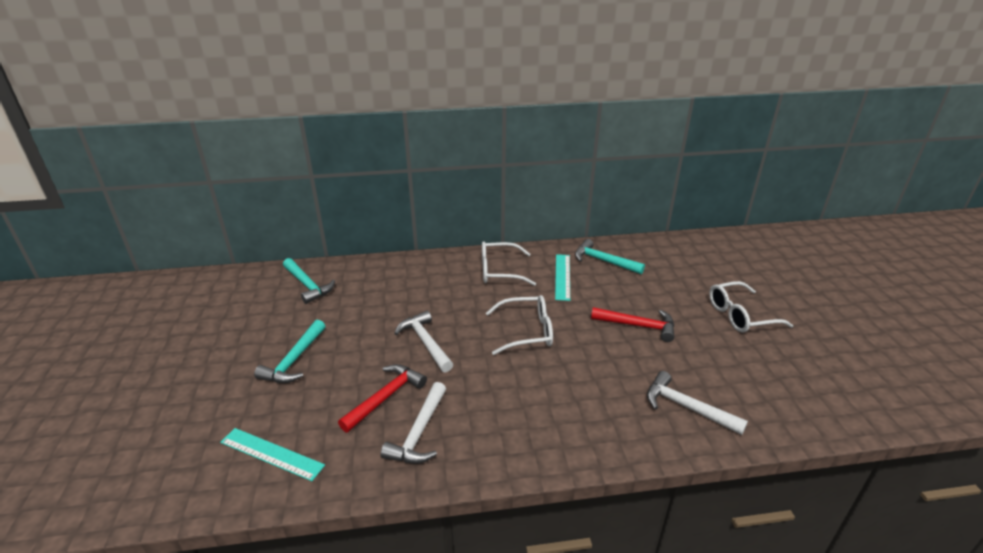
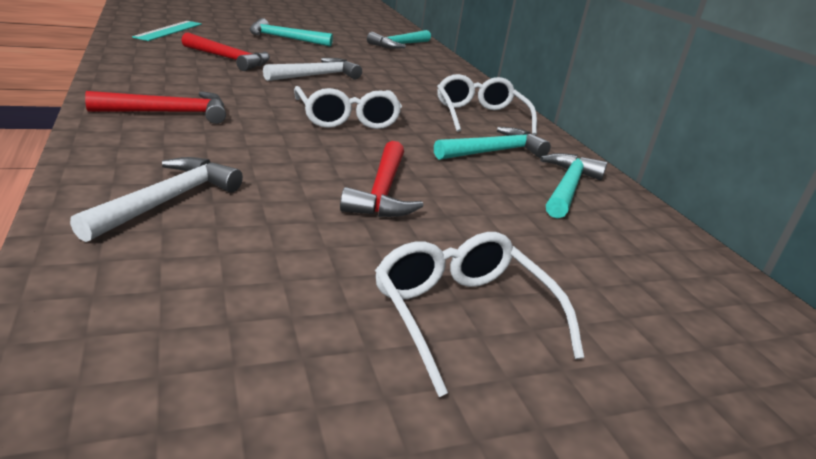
camera: 75 degrees right, 5 degrees down
(419, 433) = (174, 66): white hammer -> none
(547, 422) = (170, 113): none -> red hammer
(562, 276) = (494, 152): turquoise ruler -> turquoise hammer

